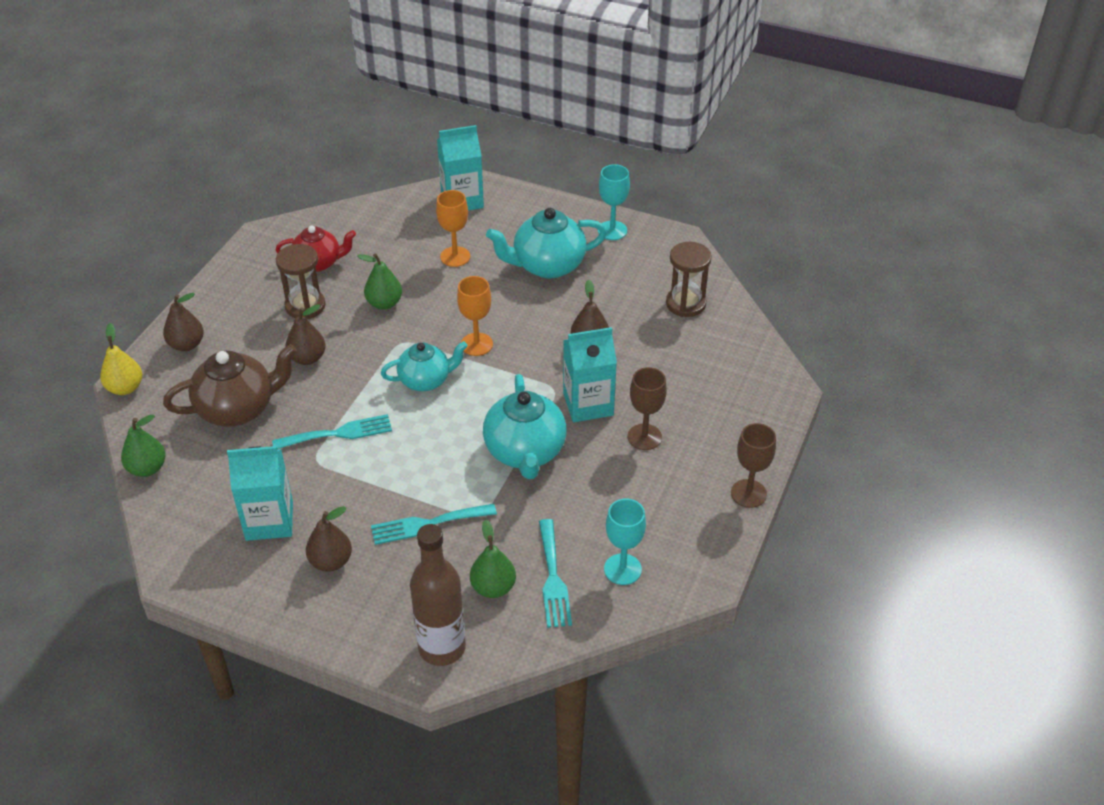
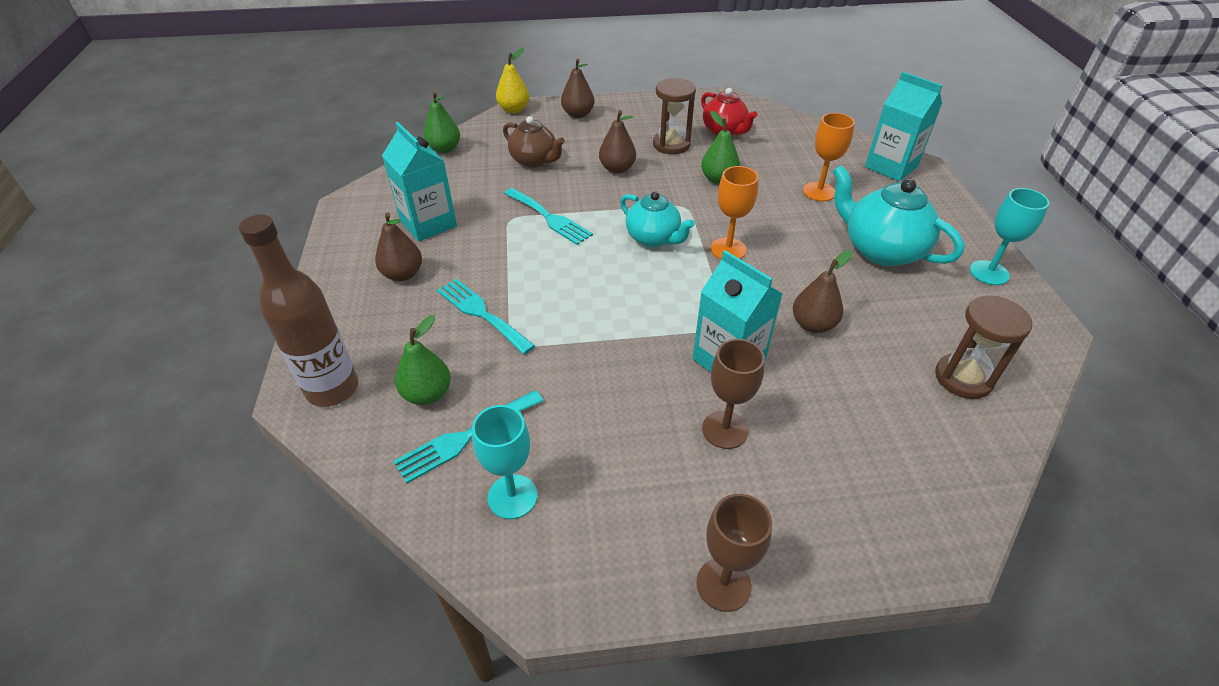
camera: 60 degrees right, 0 degrees up
(238, 409) = (534, 161): brown teapot -> brown teapot, size x0.66
(525, 452) = (621, 340): turquoise teapot -> none

